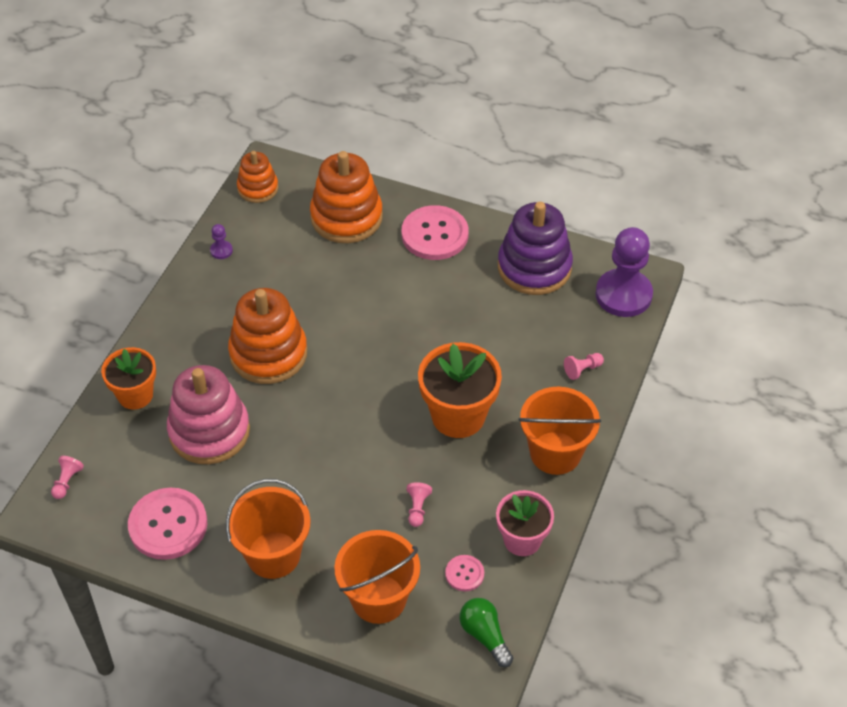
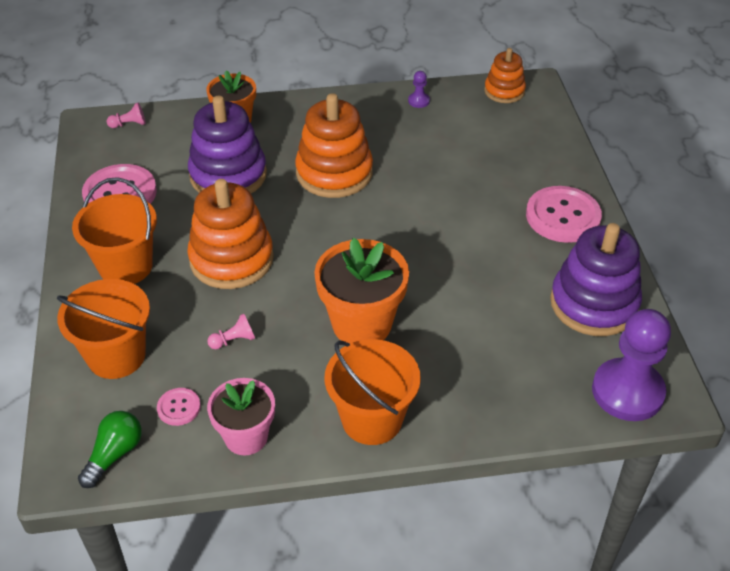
camera: 60 degrees right, 5 degrees down
(209, 431) = (228, 175): pink stacking toy -> purple stacking toy
(346, 217) = (525, 153): orange stacking toy -> orange stacking toy (231, 259)
(582, 370) = (496, 398): pink pawn -> none

